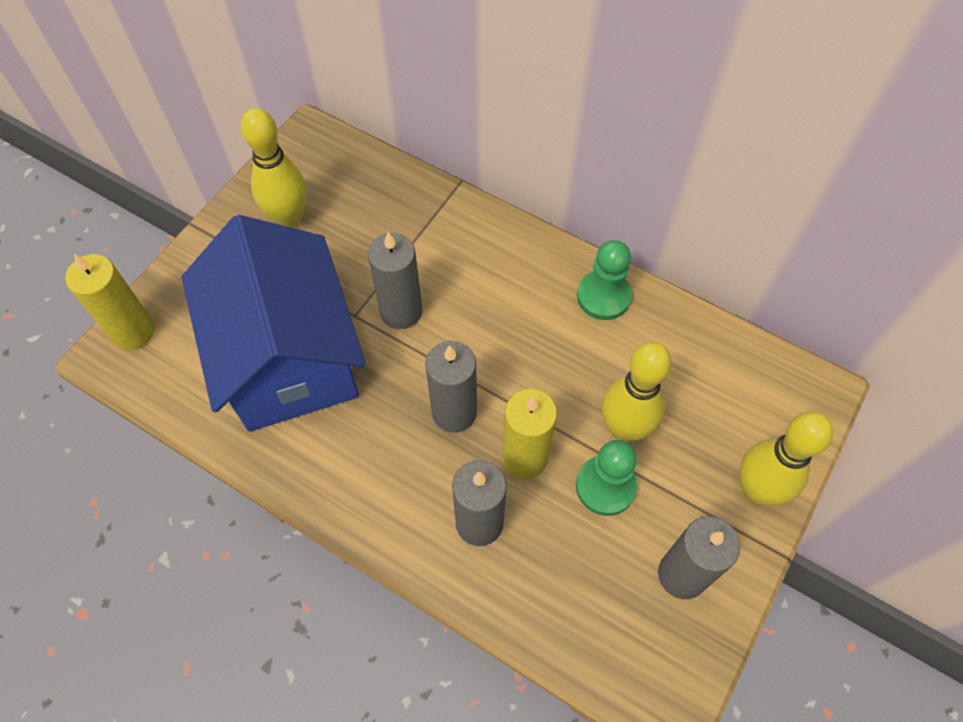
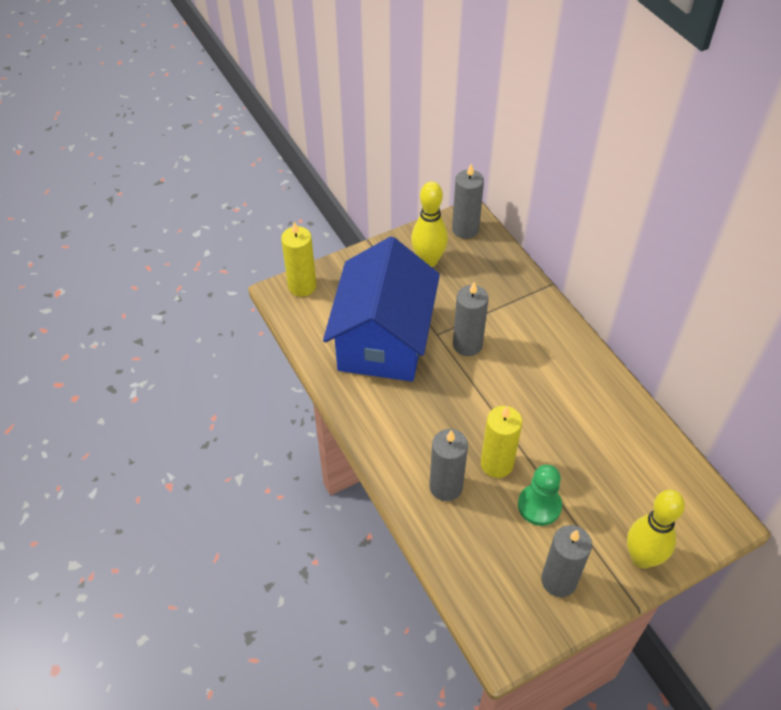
camera: 30 degrees right, 10 degrees down
(454, 412) = (467, 417): grey candle -> grey candle (465, 229)
(603, 296) = (607, 394): green pawn -> none
(624, 429) = (572, 478): yellow bowling pin -> none

